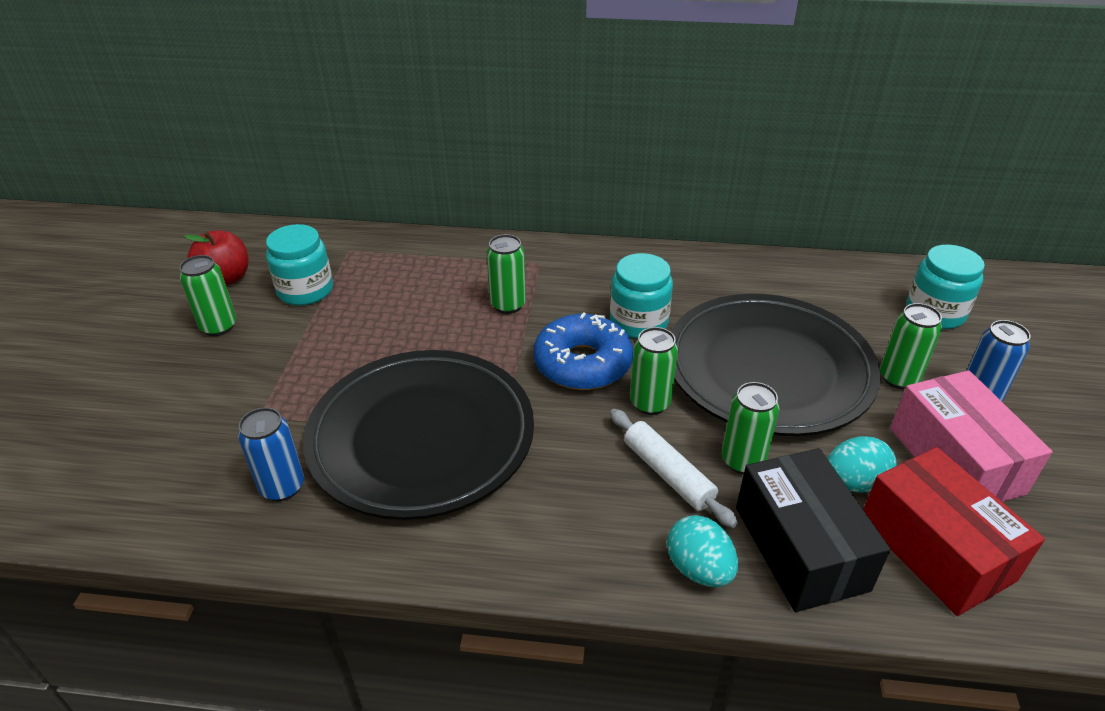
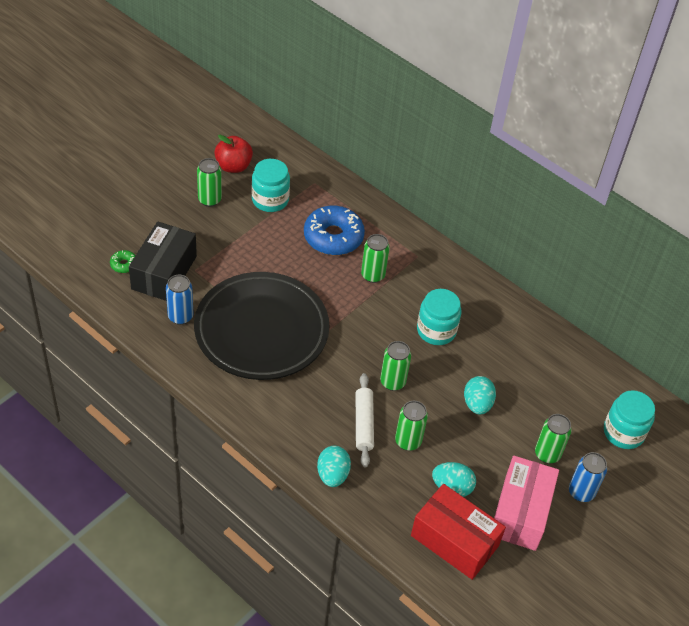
camera: 30 degrees right, 10 degrees up
(135, 466) = (124, 264): none -> green donut
(582, 363) = (379, 337): blue donut -> blue donut (333, 237)
(768, 371) = (477, 404): black plate -> turquoise egg
(800, 548) = (389, 497): black box -> black box (164, 272)
(935, 549) = (454, 540): red box -> red box turned 60 degrees counterclockwise

